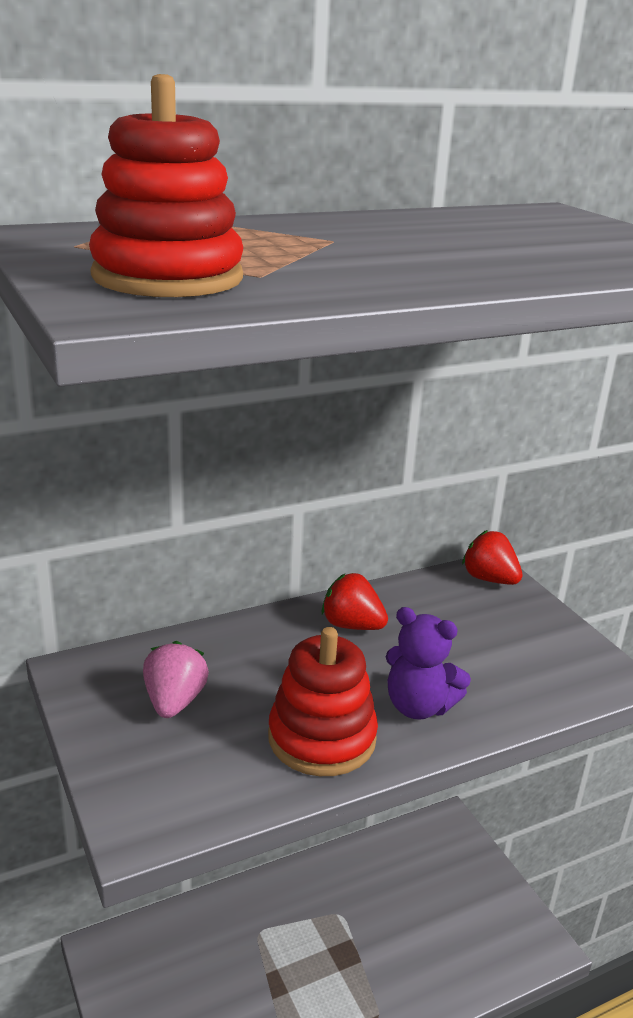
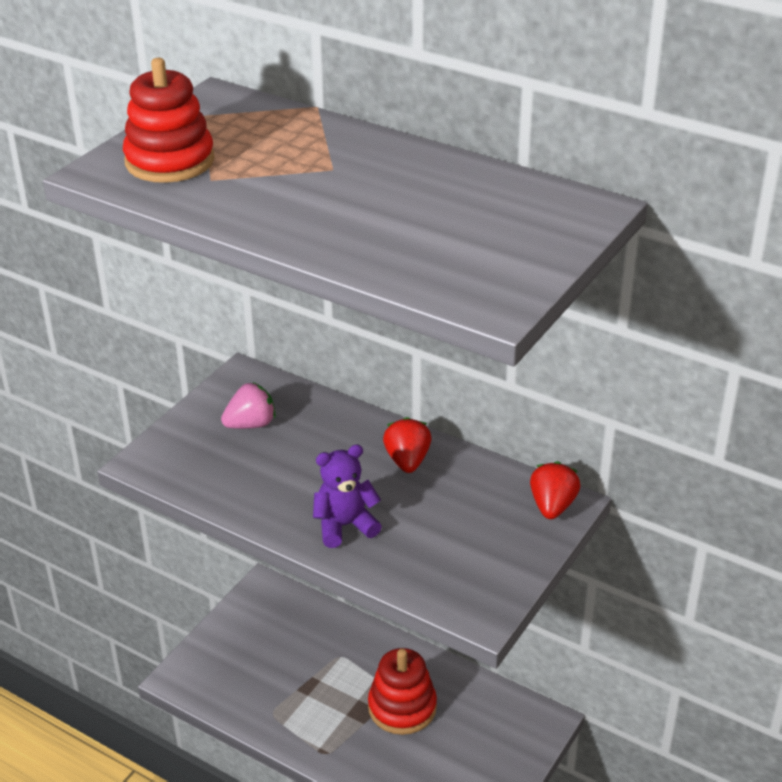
camera: 60 degrees right, 10 degrees up
(322, 738) = (273, 496): red stacking toy -> red stacking toy (402, 707)
(418, 706) = (345, 526): purple teddy bear -> purple teddy bear turned 75 degrees clockwise

